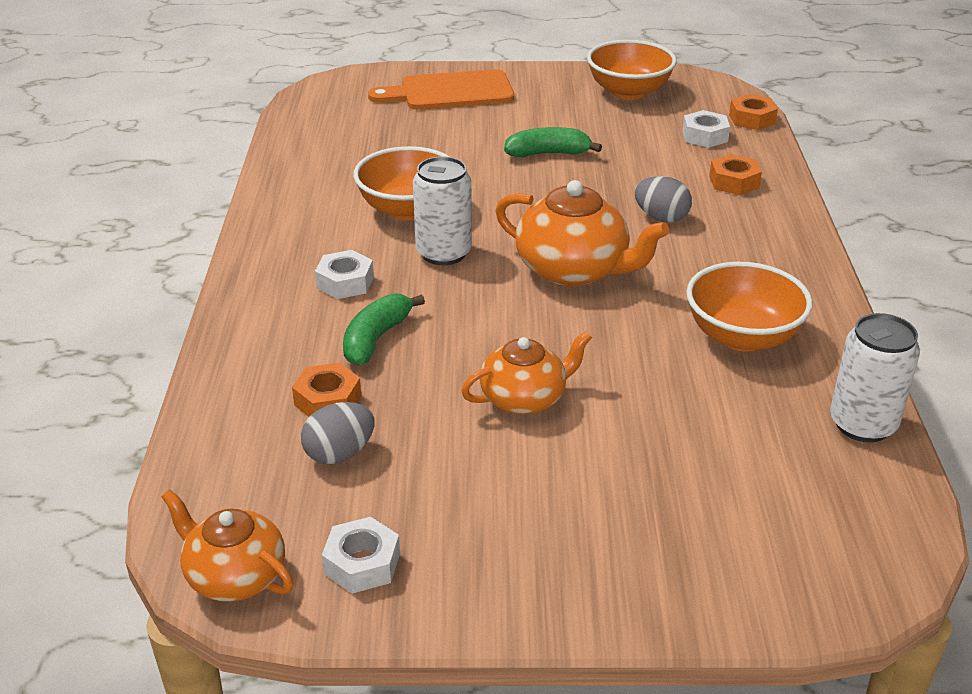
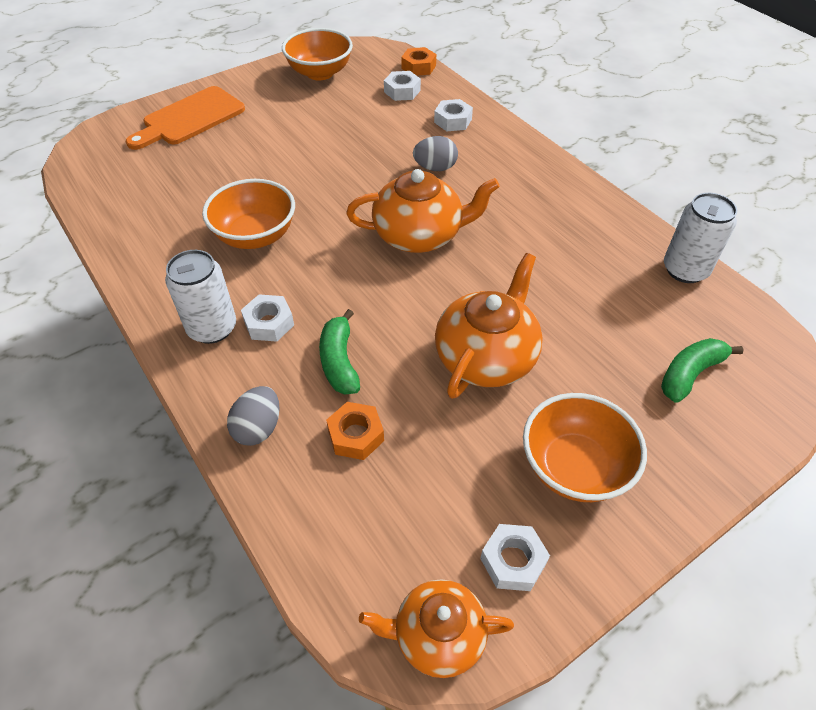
camera: 35 degrees left, 15 degrees up
(339, 454) = (409, 477): grey egg -> grey egg (258, 428)
(443, 253) = (318, 262): white can -> white can (212, 328)
(524, 398) = (486, 357): orange teapot -> orange teapot, size x1.52
(548, 153) = (312, 145): green banana -> green banana (690, 374)
(734, 182) = (453, 121): orange nut -> white nut
(742, 336) = (566, 238): orange bowl -> orange bowl (574, 467)

